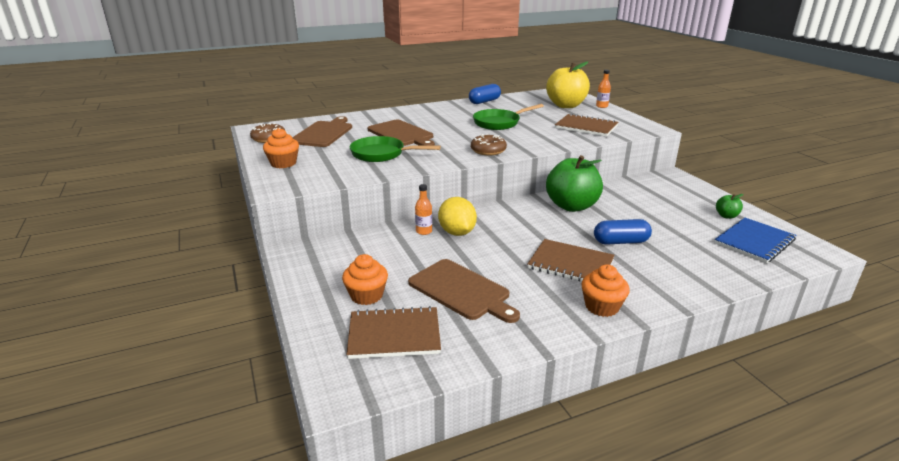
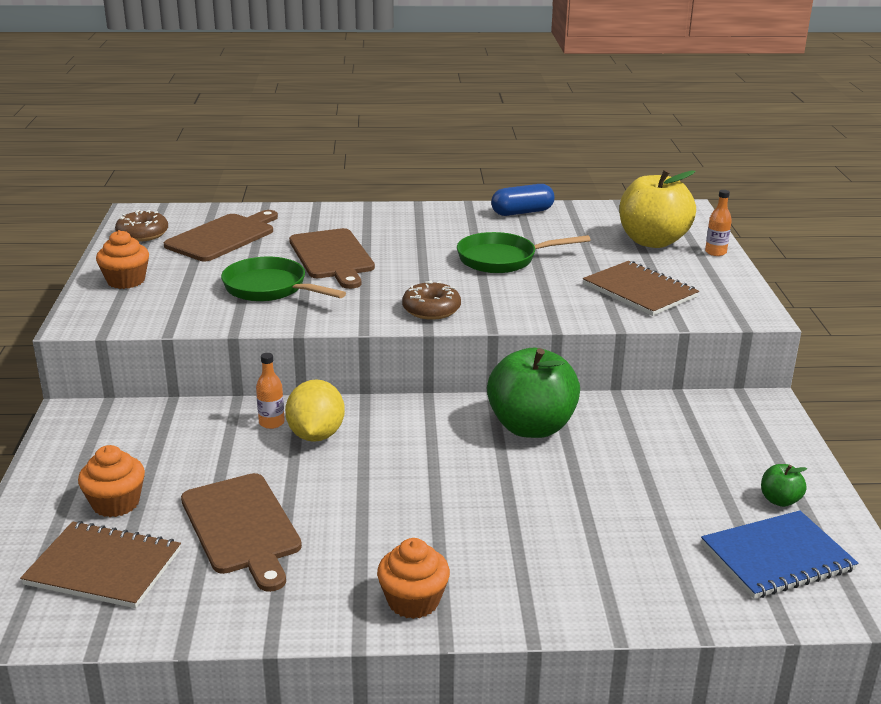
camera: 20 degrees right, 0 degrees up
(570, 264) = (433, 524): brown notebook -> none
(620, 242) = (548, 505): blue capsule -> none

